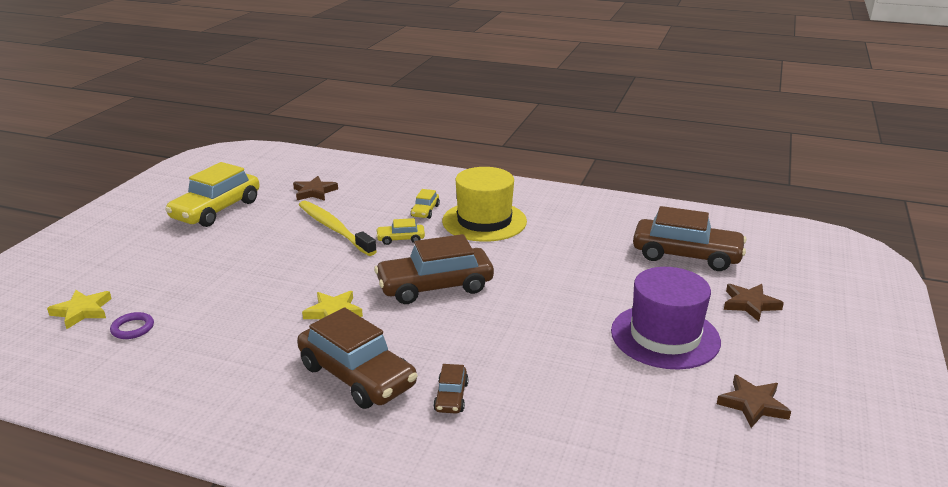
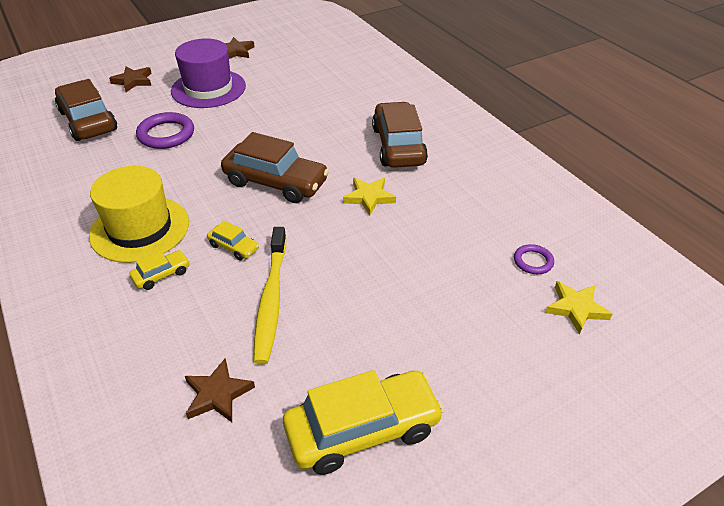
camera: 140 degrees left, 15 degrees up
(451, 397) = (360, 113): brown car -> none
(600, 277) = (166, 134): none -> purple ring

